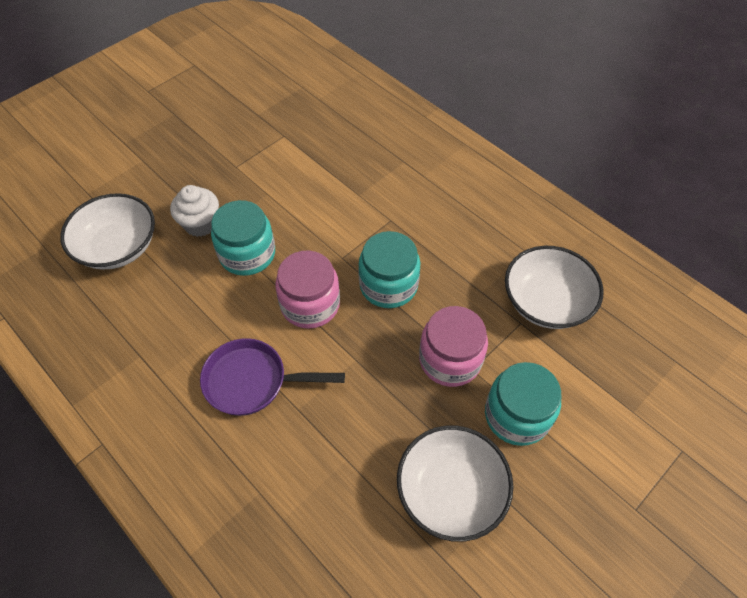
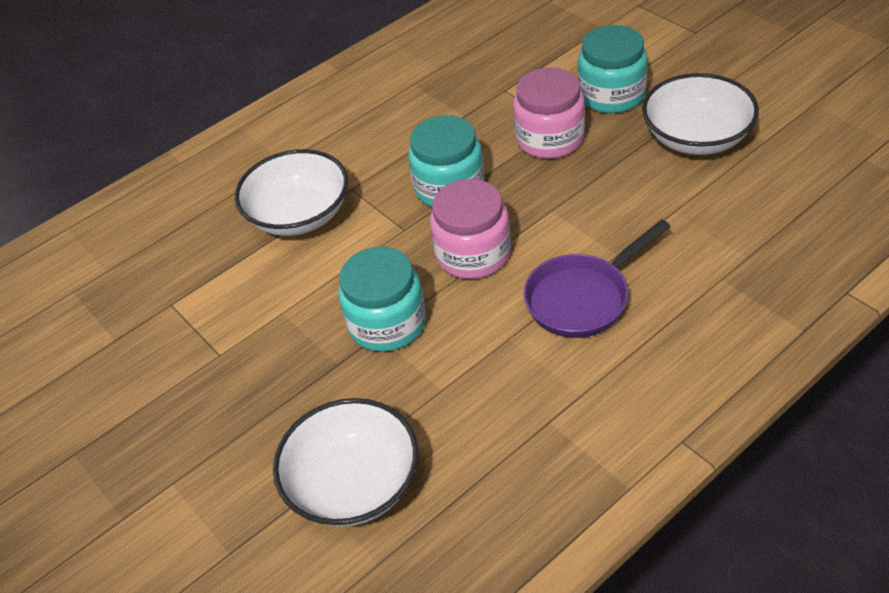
camera: 80 degrees left, 10 degrees down
(200, 224) = (324, 383): white cupcake -> none
(252, 381) = (583, 298): purple pan -> purple pan turned 45 degrees clockwise
(546, 302) = (479, 72): white bowl -> white bowl (299, 215)

